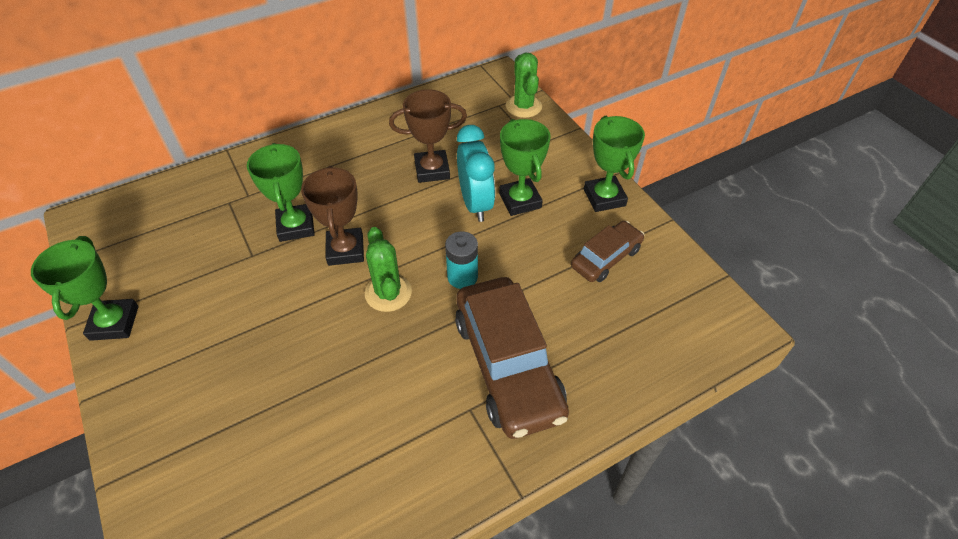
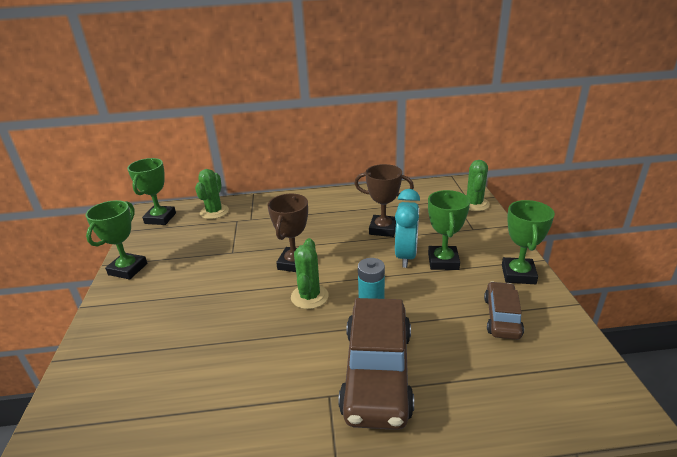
camera: 25 degrees right, 20 degrees down
(186, 195) = (214, 212): none -> green cactus
(296, 226) = (270, 242): green trophy -> green trophy (160, 218)
(606, 258) = (502, 317): brown car -> brown car turned 60 degrees counterclockwise

